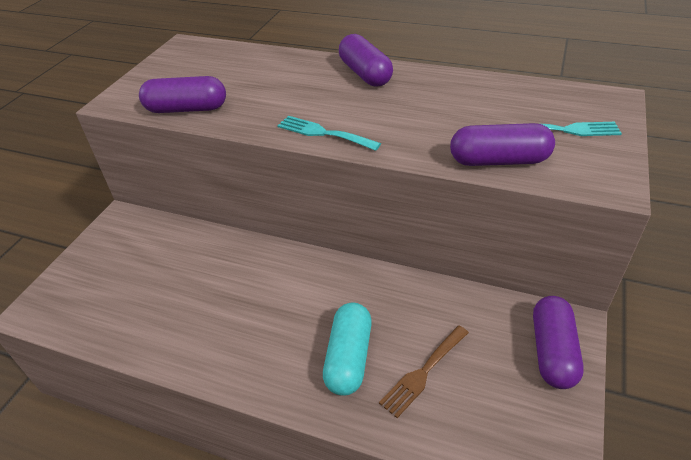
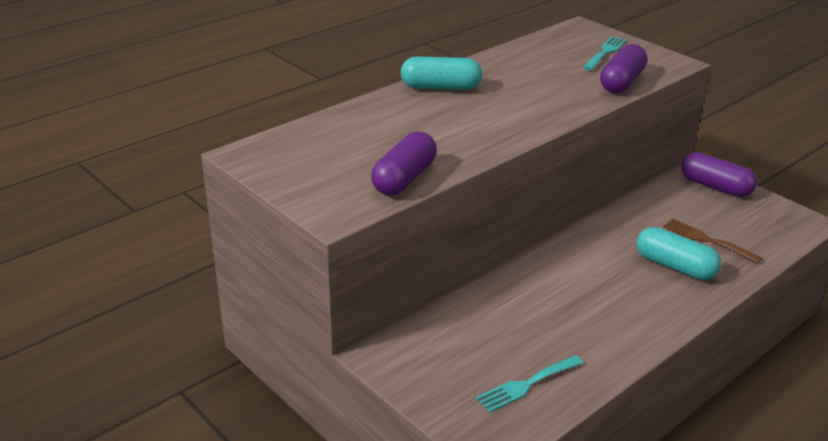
camera: 65 degrees left, 10 degrees down
(323, 133) = (521, 128): turquoise fork -> turquoise fork (526, 385)
(365, 74) = (440, 87): purple capsule -> turquoise capsule
(423, 372) = (707, 240): brown fork -> brown fork turned 150 degrees clockwise

